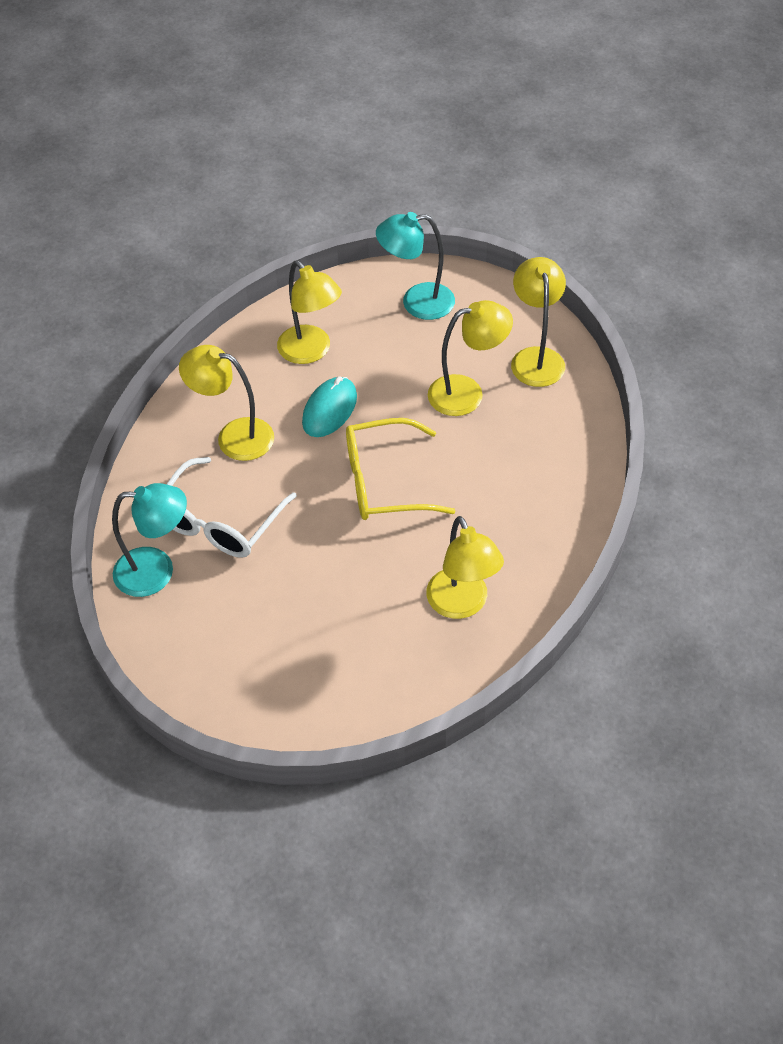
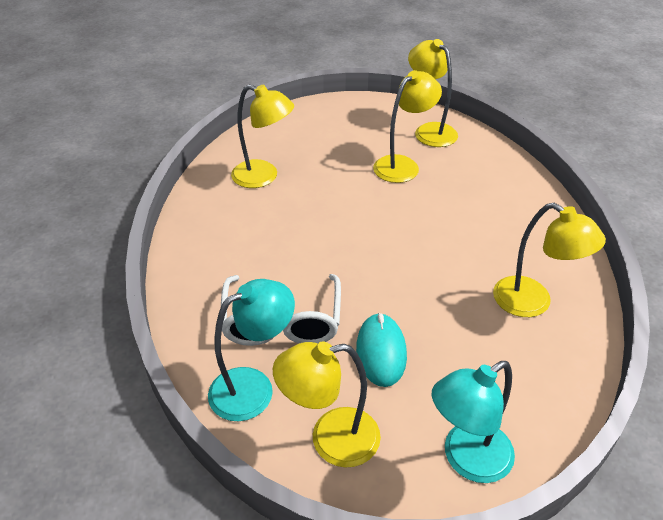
camera: 30 degrees left, 10 degrees down
(234, 436) = (245, 253): yellow lamp -> yellow lamp (330, 439)
(329, 410) = (310, 208): turquoise mouse -> turquoise mouse (381, 352)
(384, 482) = (394, 241): yellow glasses -> none
(417, 302) = (318, 125): turquoise lamp -> turquoise lamp (466, 459)

